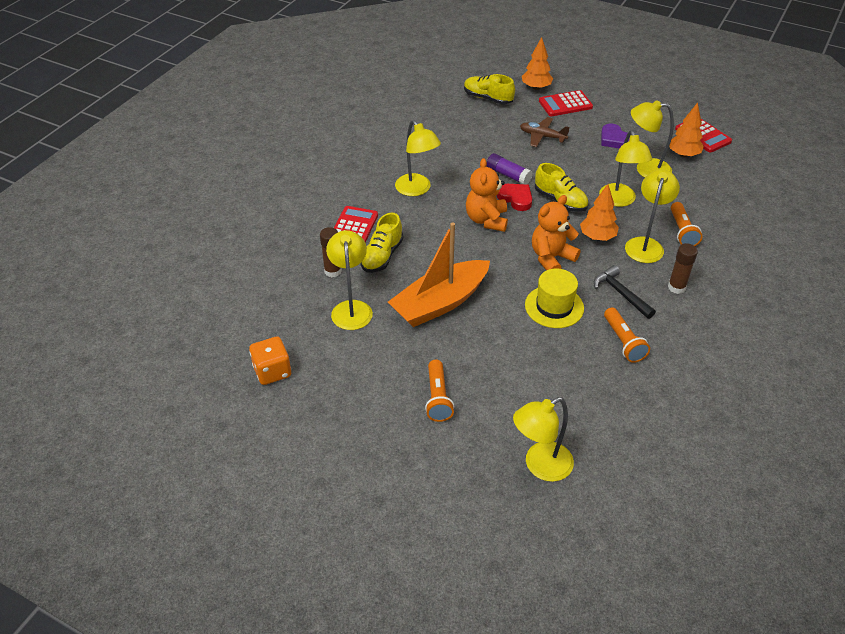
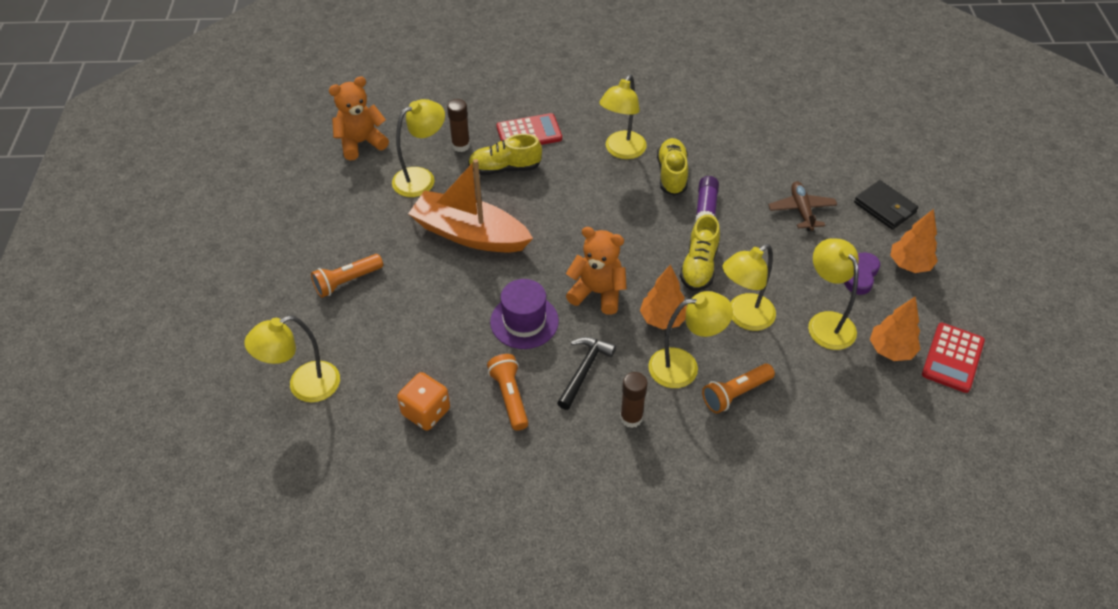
camera: 60 degrees right, 5 degrees up
(272, 371) = (316, 164): orange dice -> orange dice (426, 412)
(486, 220) = (617, 220): orange teddy bear -> orange teddy bear (361, 143)
(488, 98) = (828, 141): yellow shoe -> yellow shoe (672, 174)
(516, 198) = (671, 229): red heart -> none
(536, 87) = (891, 171): orange tree -> orange tree (909, 265)
(540, 466) = (304, 386): yellow lamp -> yellow lamp turned 60 degrees counterclockwise
(554, 306) = (524, 321): yellow hat -> purple hat
(565, 104) = (884, 207): red calculator -> black wallet
(623, 342) = (510, 397): orange flashlight -> orange flashlight turned 120 degrees clockwise

